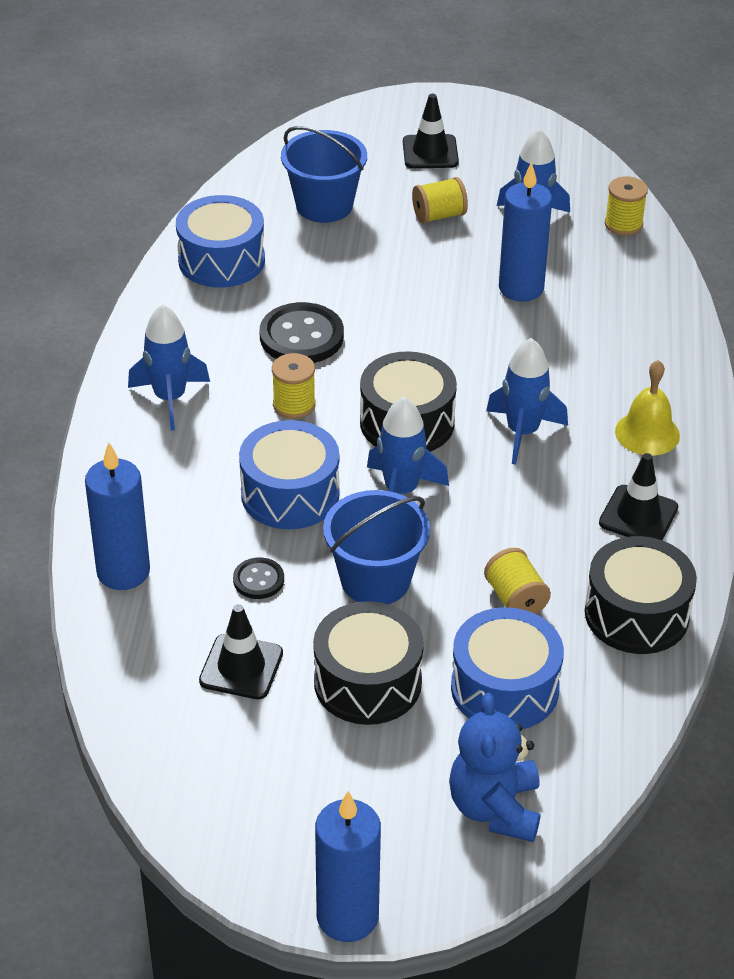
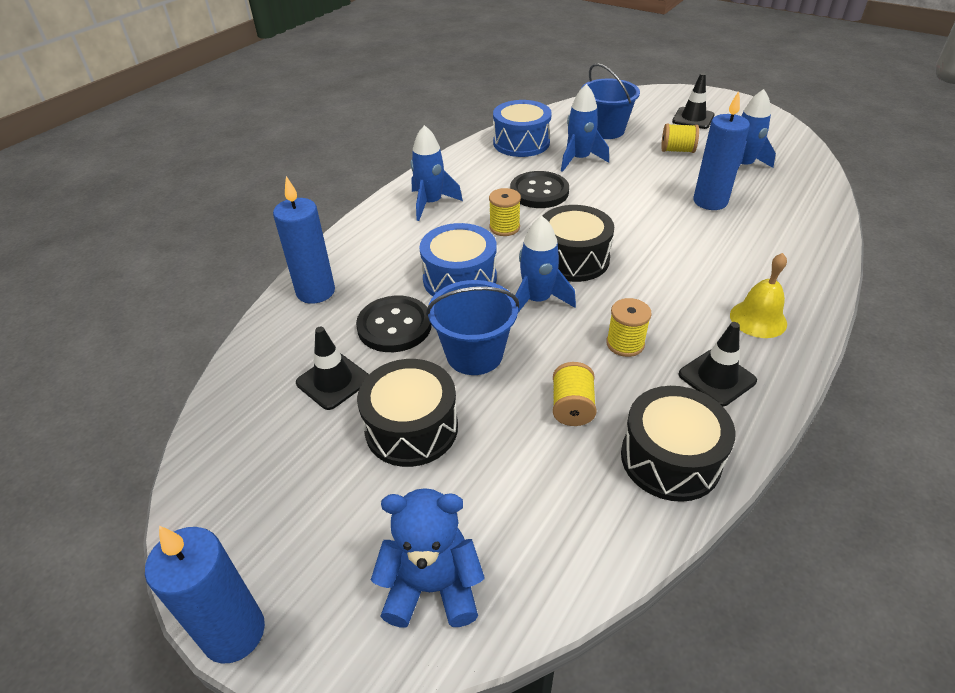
camera: 30 degrees right, 0 degrees up
(258, 580) = (394, 326): black button -> black button, size x1.88
(495, 808) = (432, 587): blue teddy bear -> blue teddy bear turned 60 degrees clockwise
(504, 688) = (515, 477): blue drum -> none
(523, 432) = (655, 289): blue rocket -> blue rocket (579, 159)
(623, 224) = (810, 183): yellow spool -> yellow spool (625, 344)

